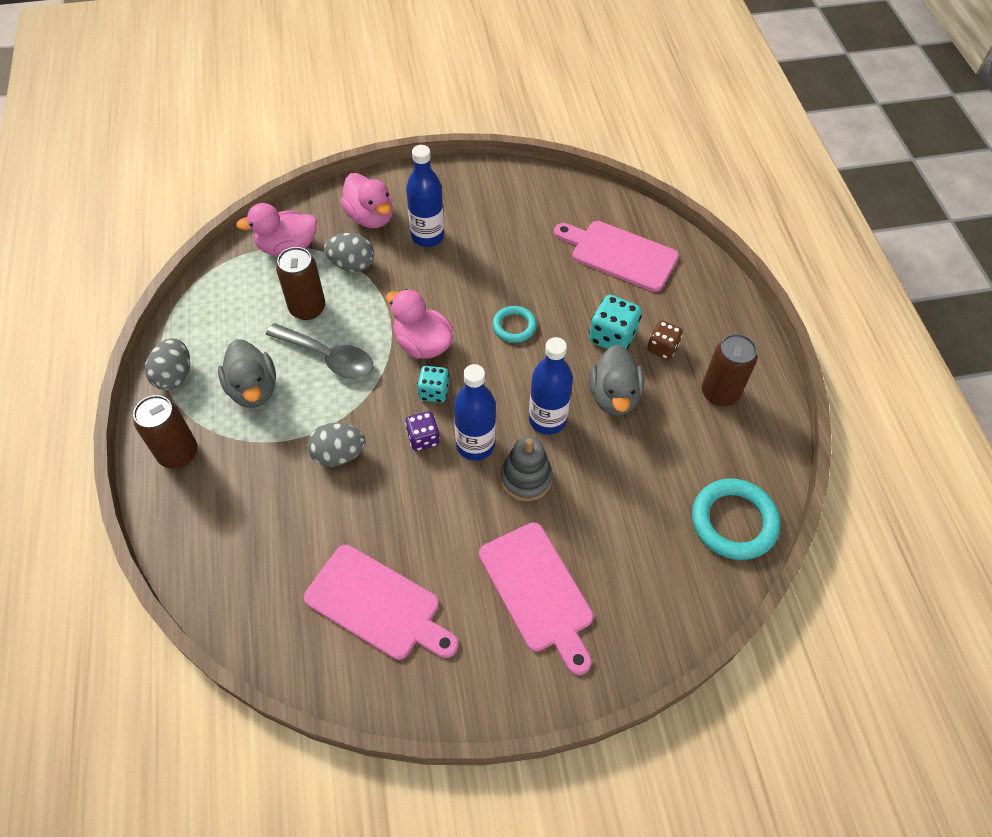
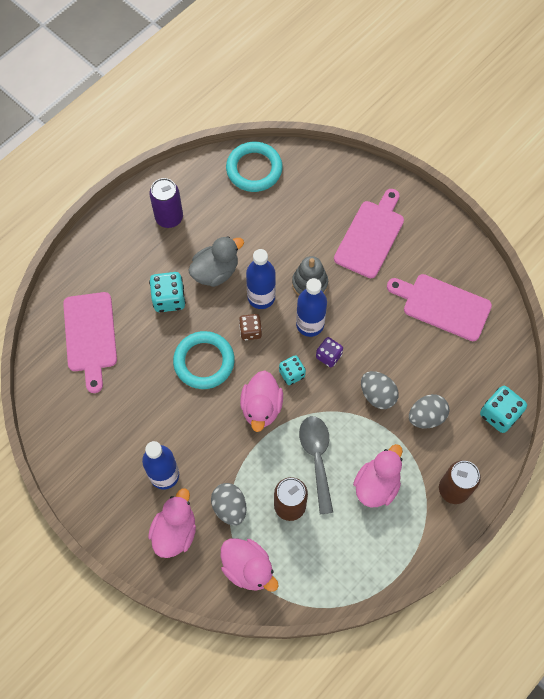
camera: 125 degrees left, 10 degrees up
(174, 376) = (408, 545): grey egg -> grey egg (426, 416)
(200, 562) = (499, 414): none -> turquoise dice
(253, 389) = (376, 485): grey duck -> pink duck
(377, 605) = (442, 306): pink cutting board -> pink cutting board turned 60 degrees counterclockwise
(514, 326) = (204, 362): turquoise ring -> turquoise ring, size x1.73
(662, 348) = (156, 266): brown dice -> brown dice (250, 331)
(719, 393) = (169, 217): brown can -> purple can

